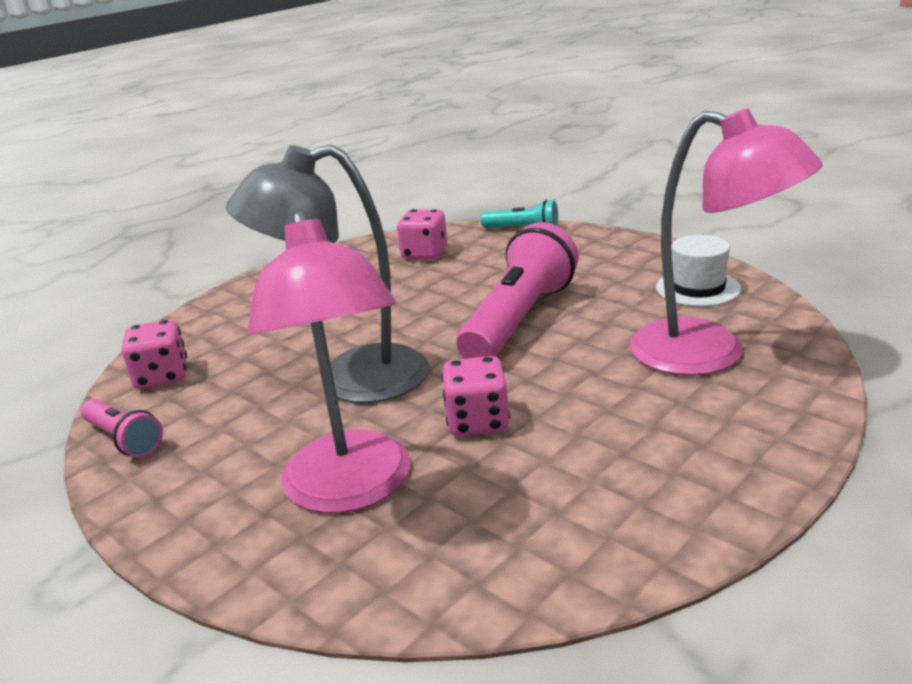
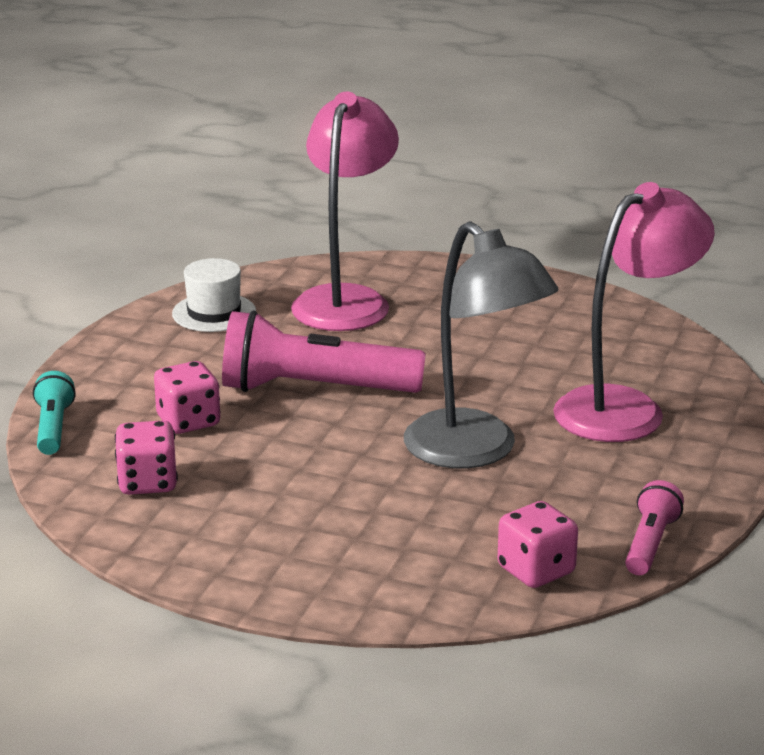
camera: 115 degrees left, 0 degrees up
(477, 422) = (504, 377): pink dice -> pink dice (188, 421)

